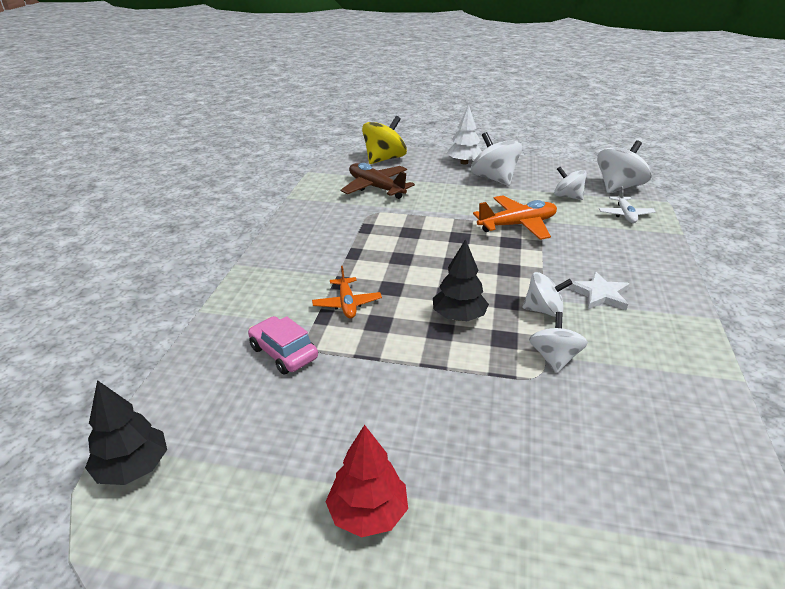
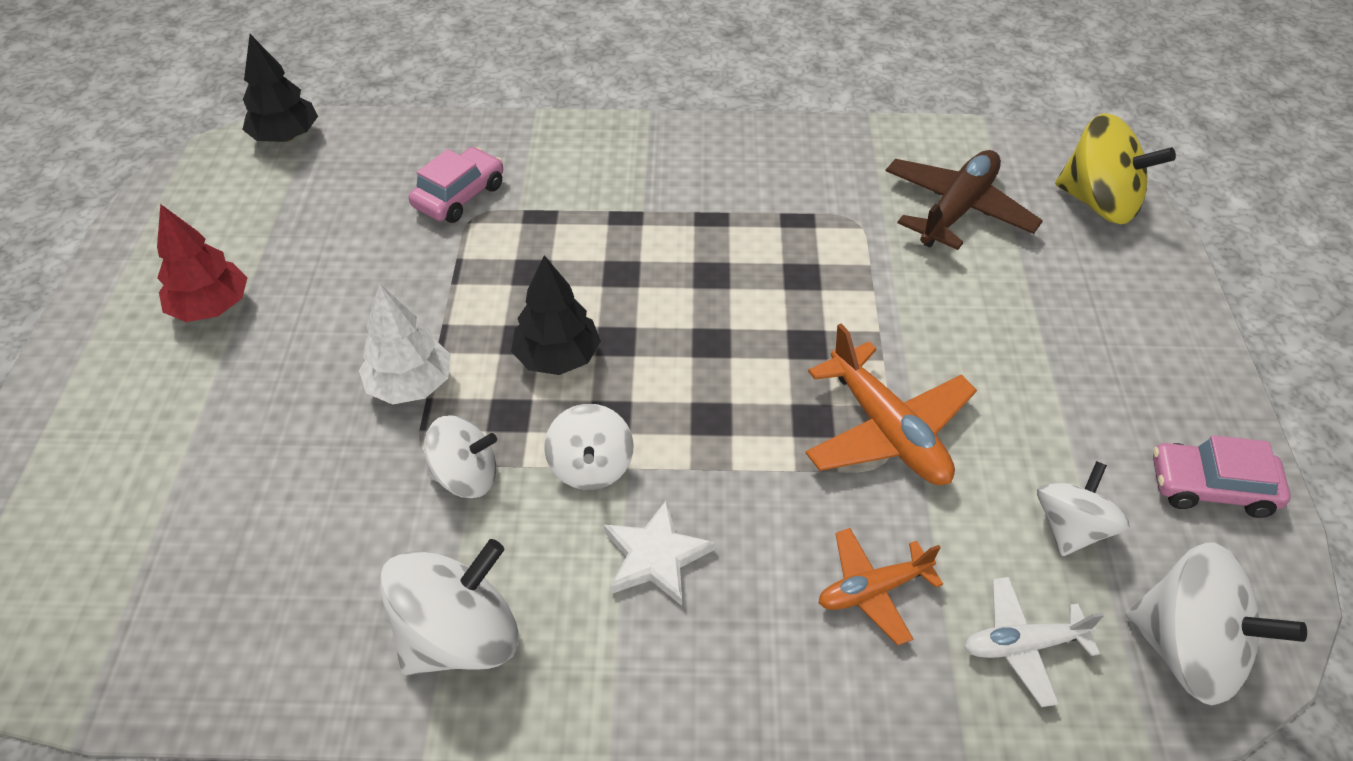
camera: 80 degrees right, 15 degrees up
(347, 304) = (571, 233): orange plane -> orange plane (873, 590)
(464, 162) = (1159, 330): white tree -> white tree (410, 385)
(494, 179) = (1098, 386): white spinning top -> white spinning top (460, 636)
(545, 170) = (1211, 487): none -> pink car

